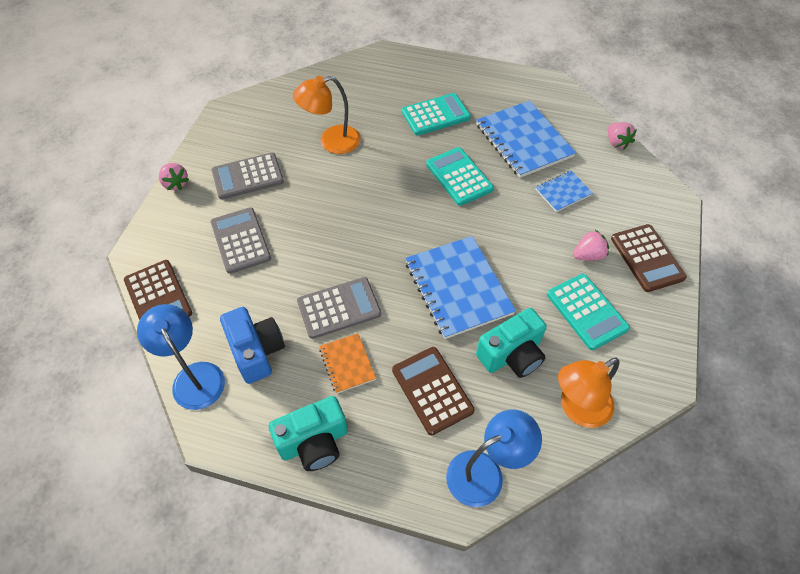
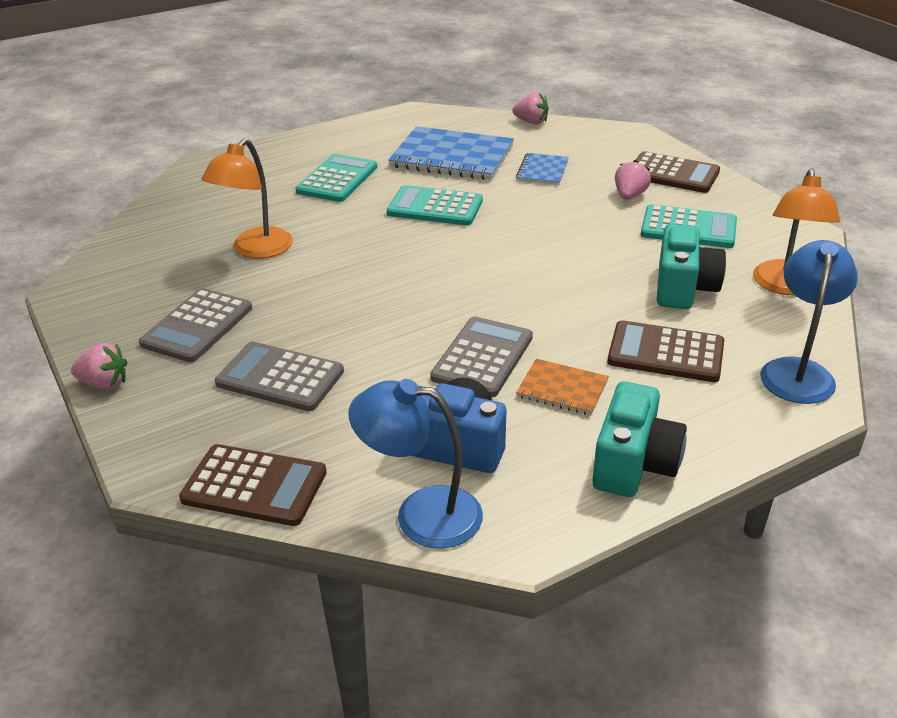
camera: 45 degrees left, 20 degrees down
(458, 288) = (565, 276): blue notebook -> none

